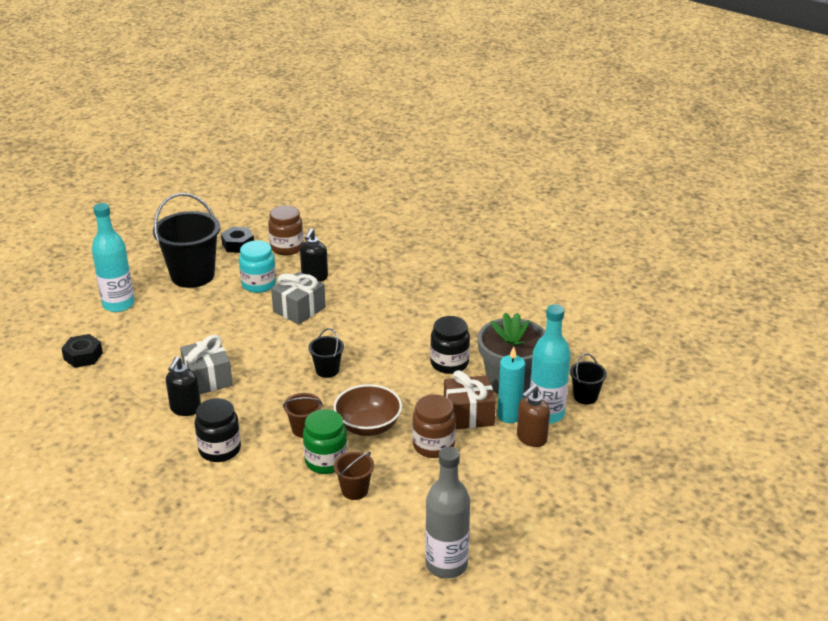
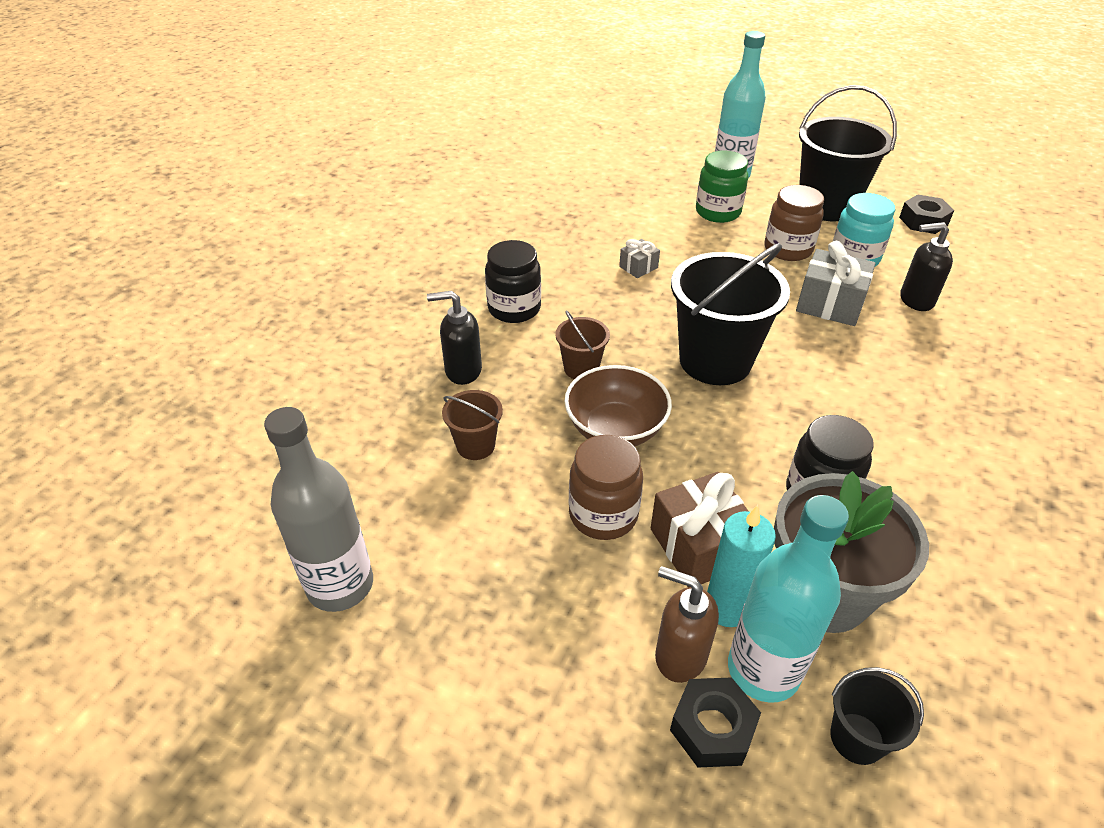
camera: 75 degrees right, 10 degrees up
(83, 356) = (628, 179): black nut -> black nut (712, 728)
(185, 409) = (575, 266): black soap dispenser -> black soap dispenser (462, 371)
(208, 378) = (638, 267): grey gift -> grey gift, size x0.53
(287, 248) = (958, 260): brown jar -> brown jar (788, 249)
(326, 461) = (525, 404): green jar -> green jar (718, 212)
(327, 370) = (715, 361): black bucket -> black bucket, size x2.08

